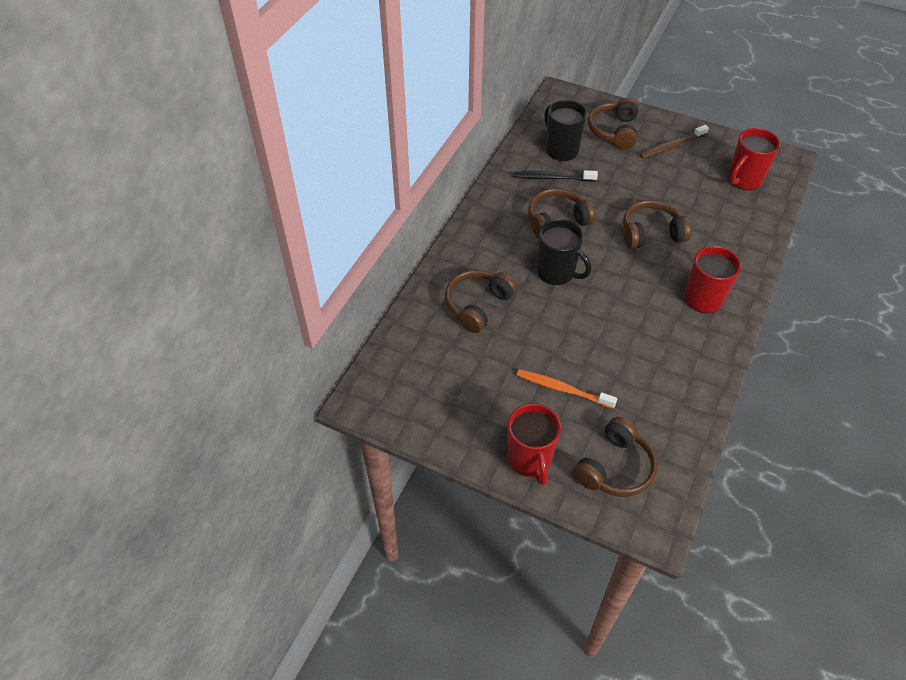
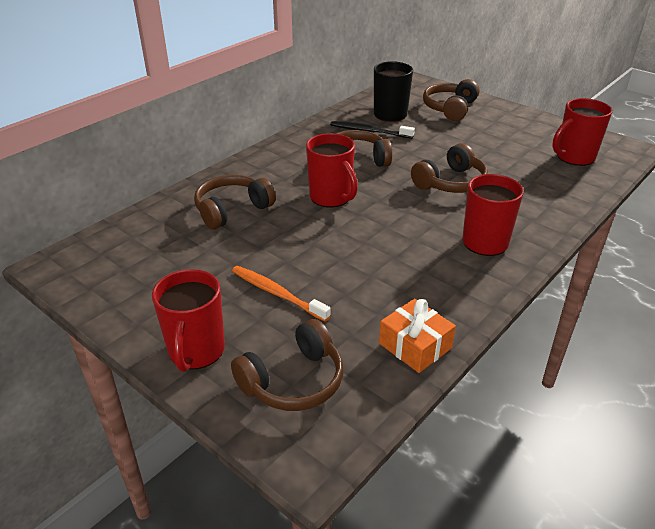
camera: 15 degrees right, 15 degrees down
(557, 272) = (331, 197): black mug -> red mug
(651, 233) = (450, 183): brown headphones -> brown headphones turned 135 degrees clockwise
(671, 146) = (505, 125): brown toothbrush -> none
(688, 415) = (415, 346): none -> orange gift

